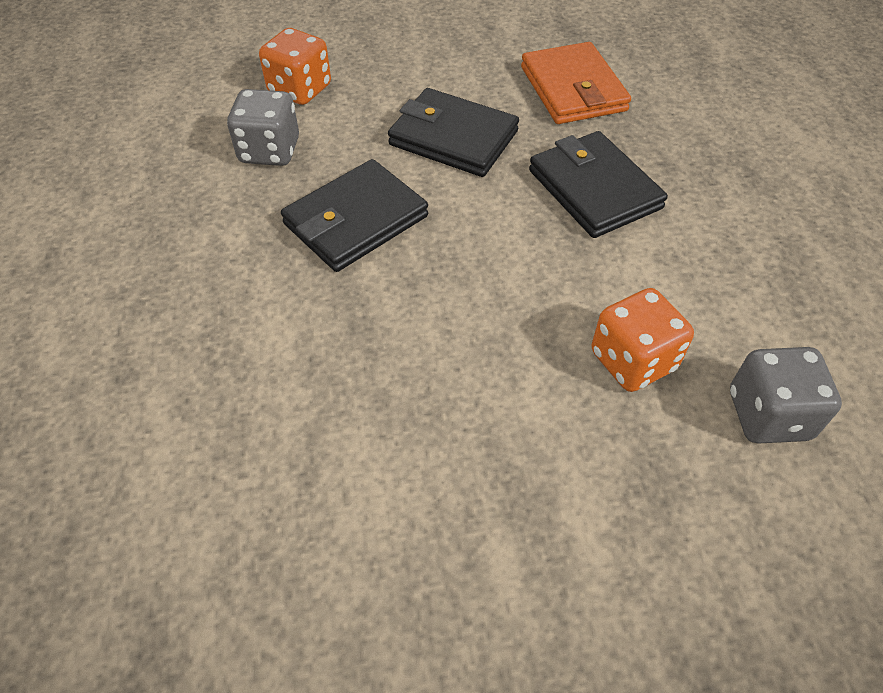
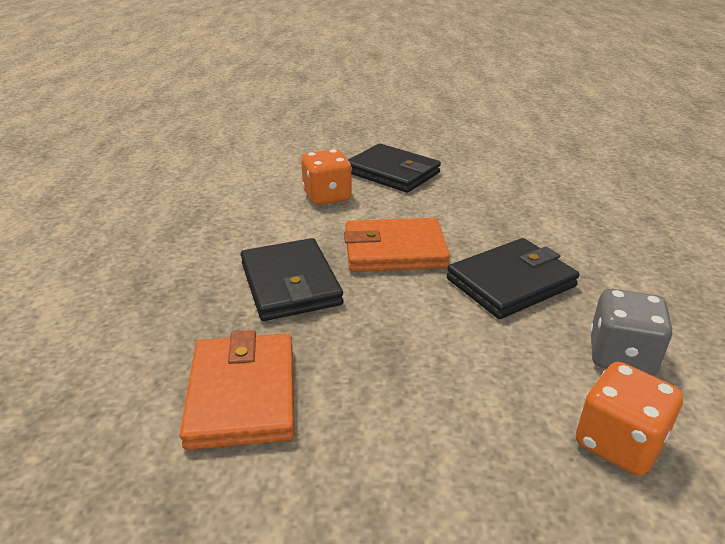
camera: 170 degrees left, 20 degrees down
(453, 138) = (411, 347): black wallet -> black wallet (392, 173)
(495, 253) = (395, 250): none -> orange wallet
(768, 415) = (268, 175): grey dice -> none

